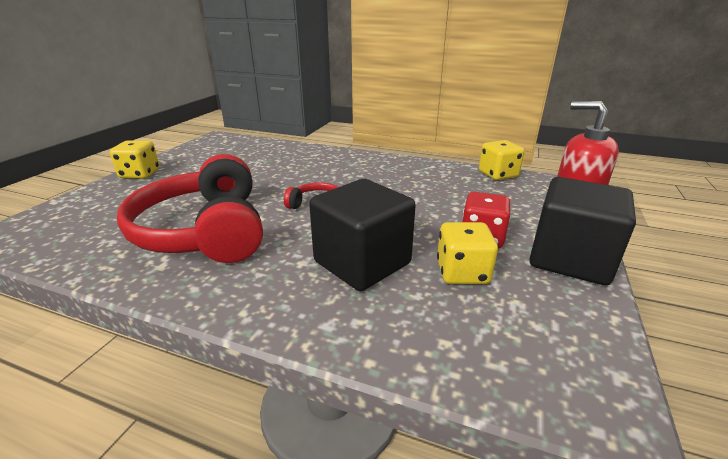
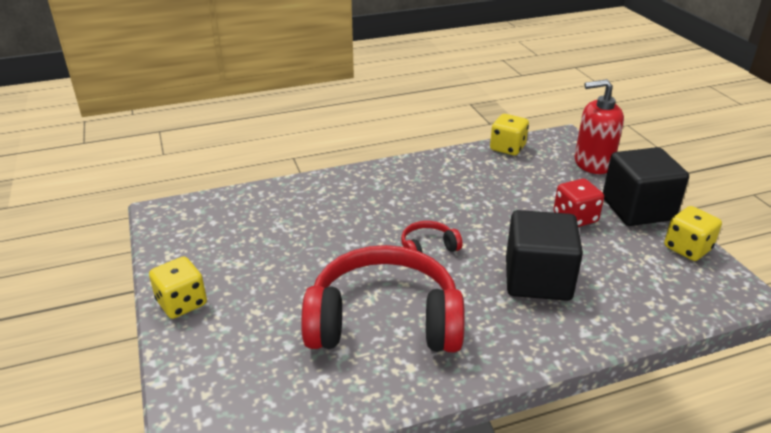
camera: 40 degrees left, 5 degrees up
(205, 231) = (384, 320): red headphones -> red headphones turned 150 degrees clockwise
(462, 272) = (600, 252): yellow dice -> yellow dice (687, 248)

